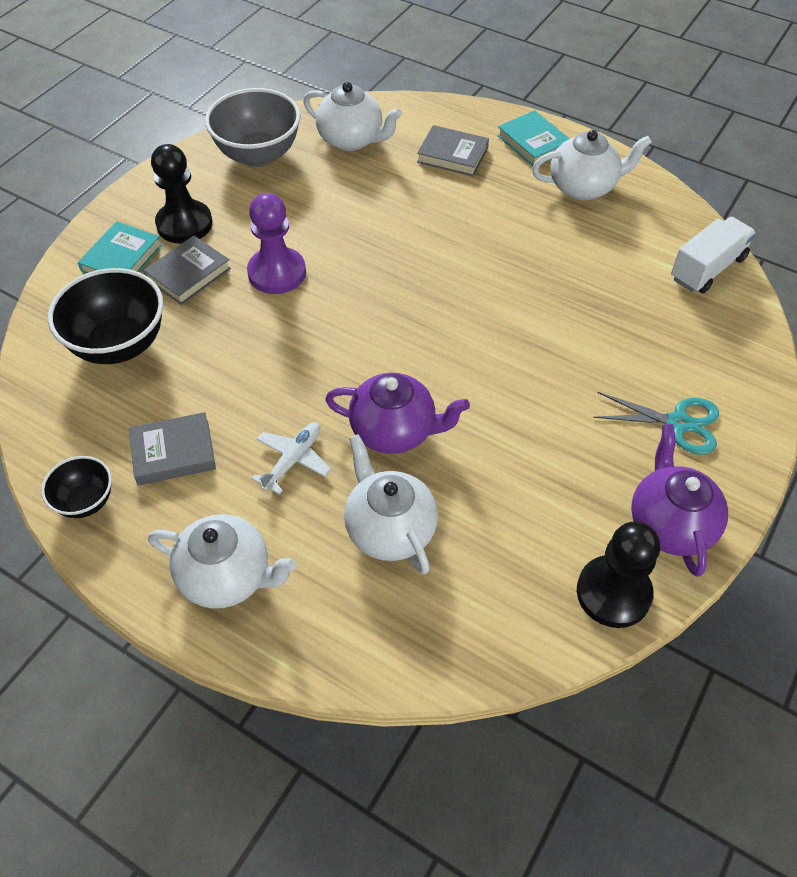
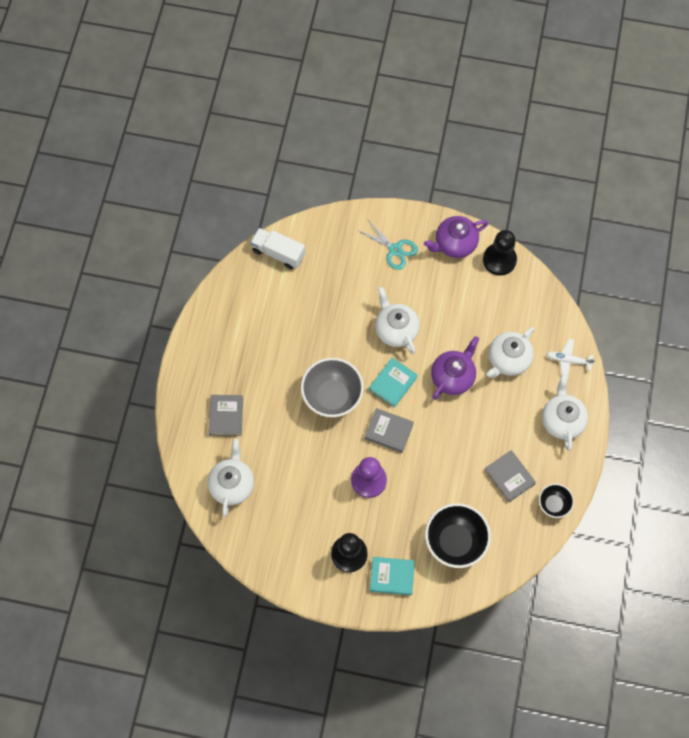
camera: 110 degrees left, 15 degrees up
(188, 274) = (389, 530): grey book -> grey book (389, 431)
(258, 155) = (268, 538): grey bowl -> grey bowl (332, 396)
(293, 460) = (490, 418): white plane -> white plane (568, 360)
(394, 431) = (453, 377): purple teapot -> purple teapot turned 45 degrees clockwise
(533, 143) = (197, 371): turquoise book -> turquoise book (393, 383)
(583, 187) = (231, 331): white teapot -> white teapot (396, 330)
(678, 423) = (395, 250): turquoise scissors -> turquoise scissors turned 135 degrees clockwise

